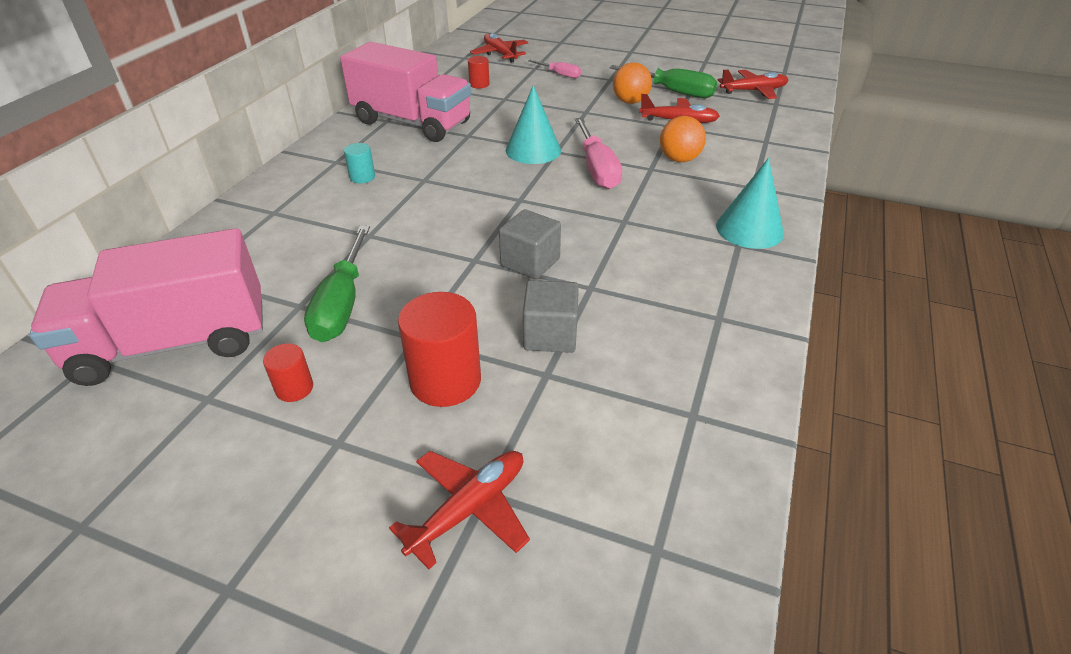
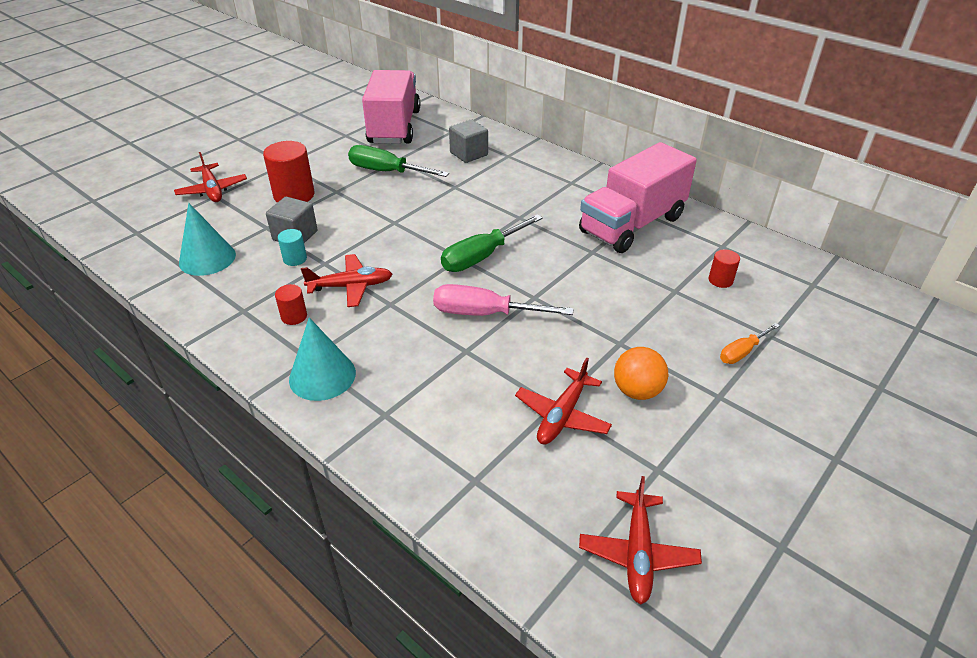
camera: 110 degrees right, 0 degrees up
(294, 388) = (331, 155): red cylinder -> red cylinder (294, 316)
(362, 177) = (539, 191): turquoise cylinder -> turquoise cylinder (295, 259)
(500, 54) = (825, 316): red plane -> red plane (351, 286)
(530, 262) = (372, 244): grey cube -> grey cube (469, 154)
(533, 150) = (543, 283): turquoise cone -> turquoise cone (207, 258)
(560, 74) = (742, 352): pink screwdriver -> orange screwdriver
(672, 92) = (659, 447): green screwdriver -> green screwdriver (482, 256)
(679, 159) = (472, 379): orange ball -> none

